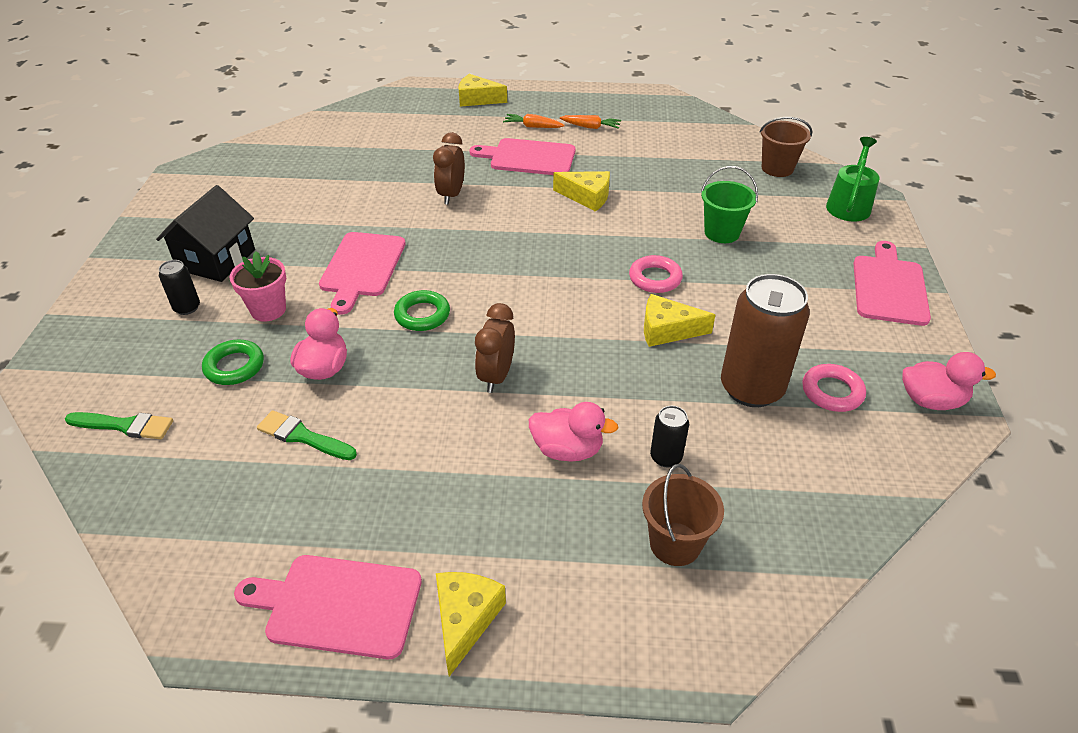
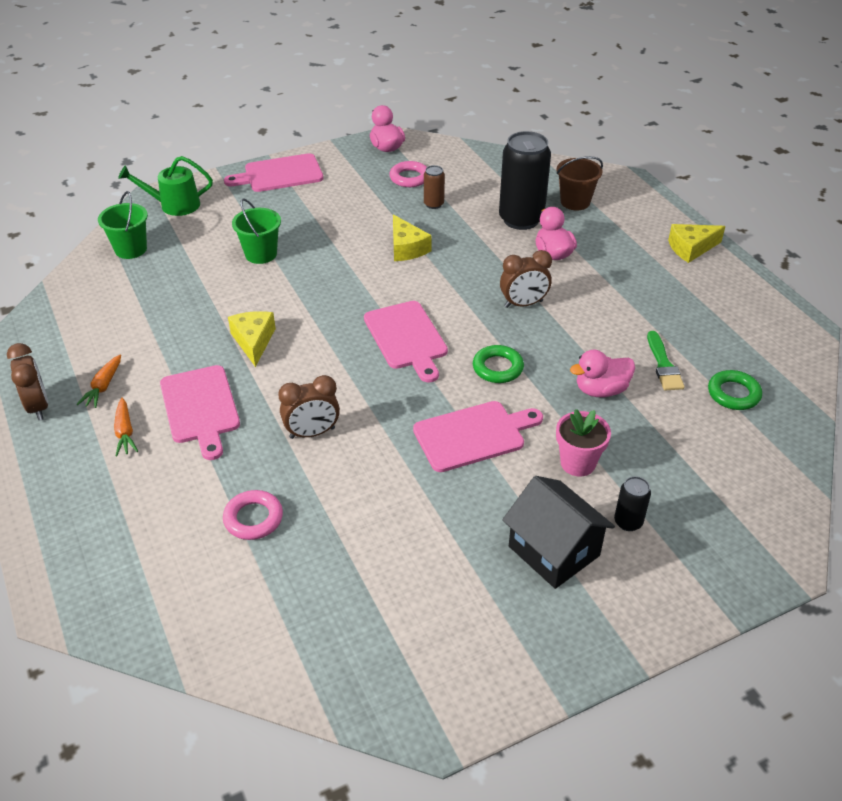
camera: 120 degrees left, 0 degrees up
(124, 425) = (758, 463): green brush -> none
(216, 260) = (554, 551): black house -> black house turned 60 degrees clockwise
(234, 366) = (650, 441): green ring -> green ring (733, 394)
(338, 605) = (736, 291): pink cutting board -> pink cutting board (407, 338)
(477, 99) = (70, 514): yellow cheese -> none
(591, 103) = (38, 407): none -> brown clock
(591, 127) = (103, 386): orange carrot -> orange carrot turned 150 degrees counterclockwise
(655, 278) = (350, 269): pink ring -> pink ring (253, 518)
(666, 457) = (521, 219): black can -> black can, size x2.17
(751, 388) = (433, 204): brown can -> brown can, size x0.46
(777, 168) = (131, 249): brown bucket -> green bucket

